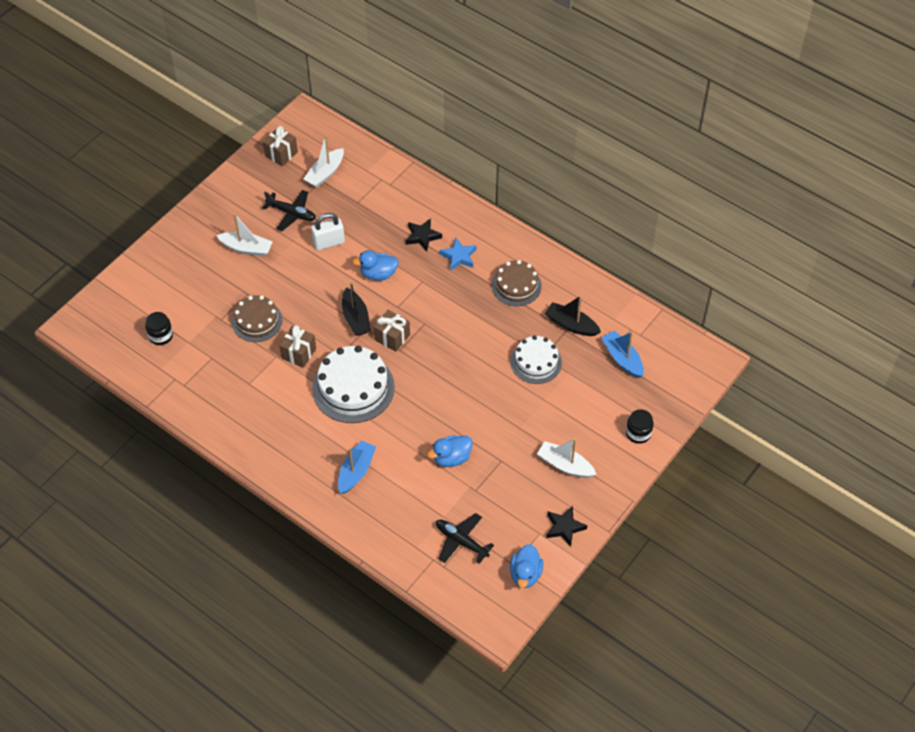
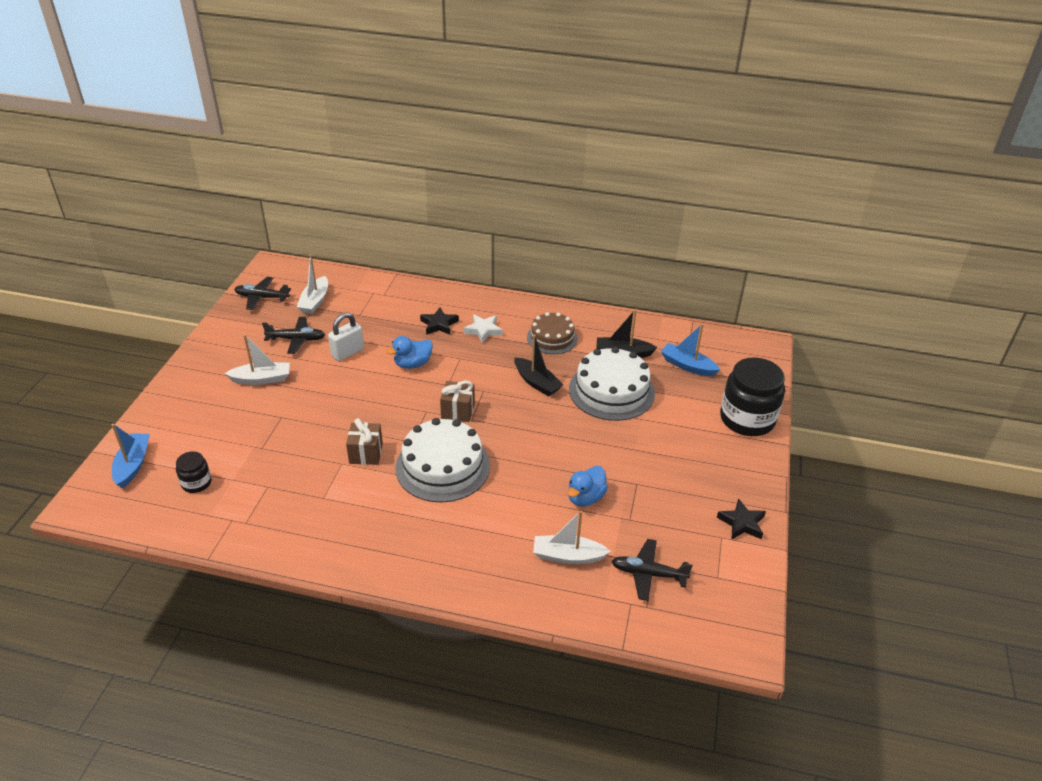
camera: 25 degrees left, 15 degrees down
(257, 321) = (304, 438): brown cake -> none
(281, 154) = (262, 298): brown gift -> black plane
(356, 318) = (410, 405): black boat -> black boat (537, 382)
(356, 471) = (491, 544): blue boat -> blue boat (133, 465)
(459, 256) = (483, 330): blue star -> white star
(525, 574) = (736, 582): blue duck -> none
(536, 362) = (611, 391): white cake -> white cake, size x1.58
(565, 465) = (701, 467): white boat -> white boat (568, 556)
(638, 433) = (747, 419): black jar -> black jar, size x2.05

